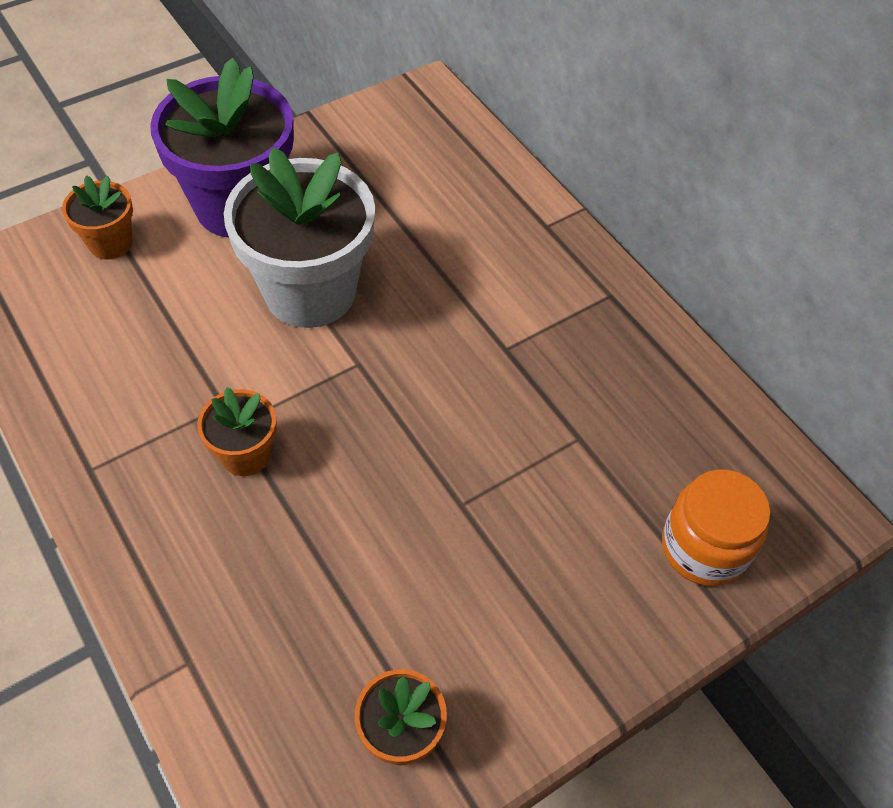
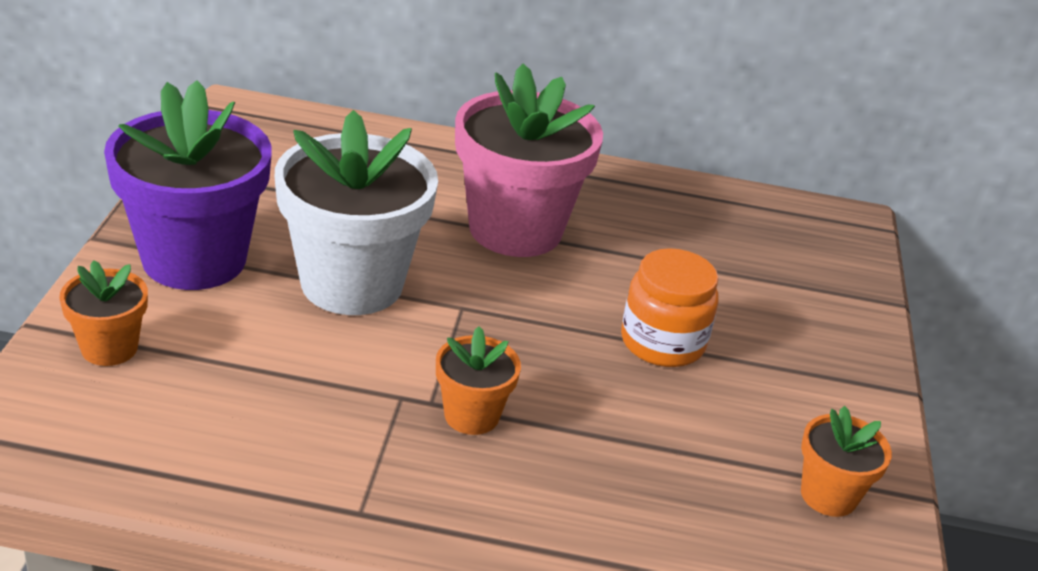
camera: 50 degrees left, 20 degrees down
(490, 323) = (515, 229): none -> pink flower pot
(704, 547) = (821, 274): orange jar -> orange jar (662, 342)

